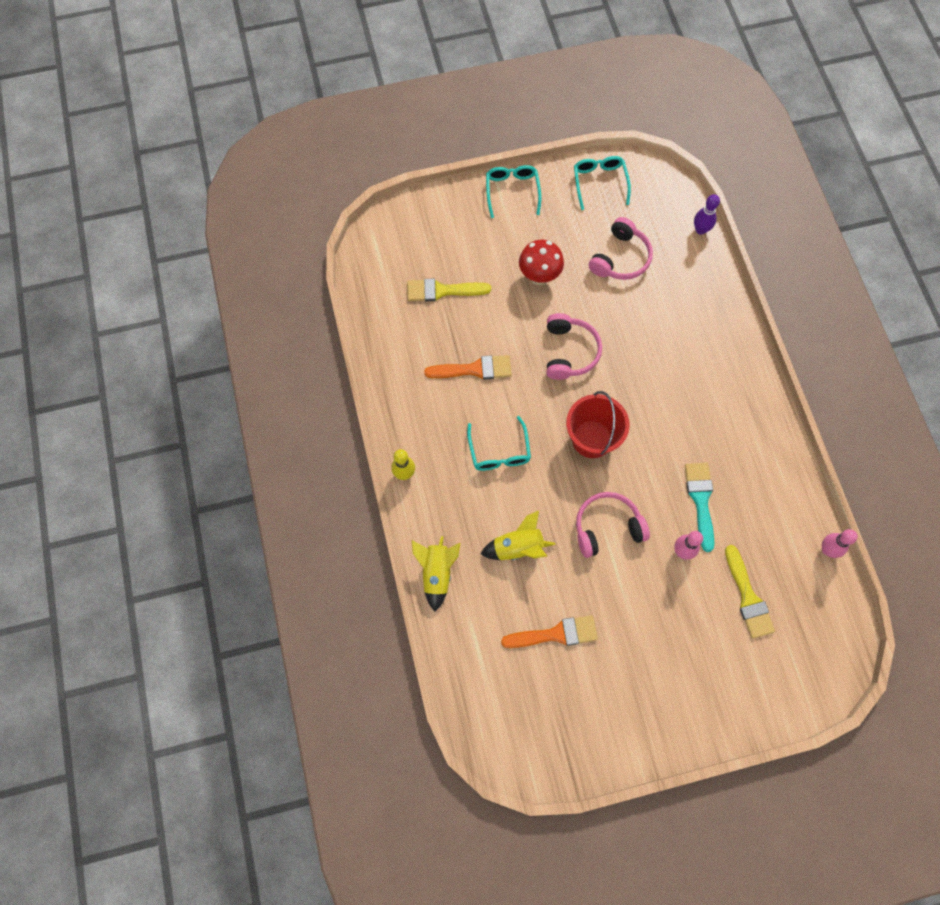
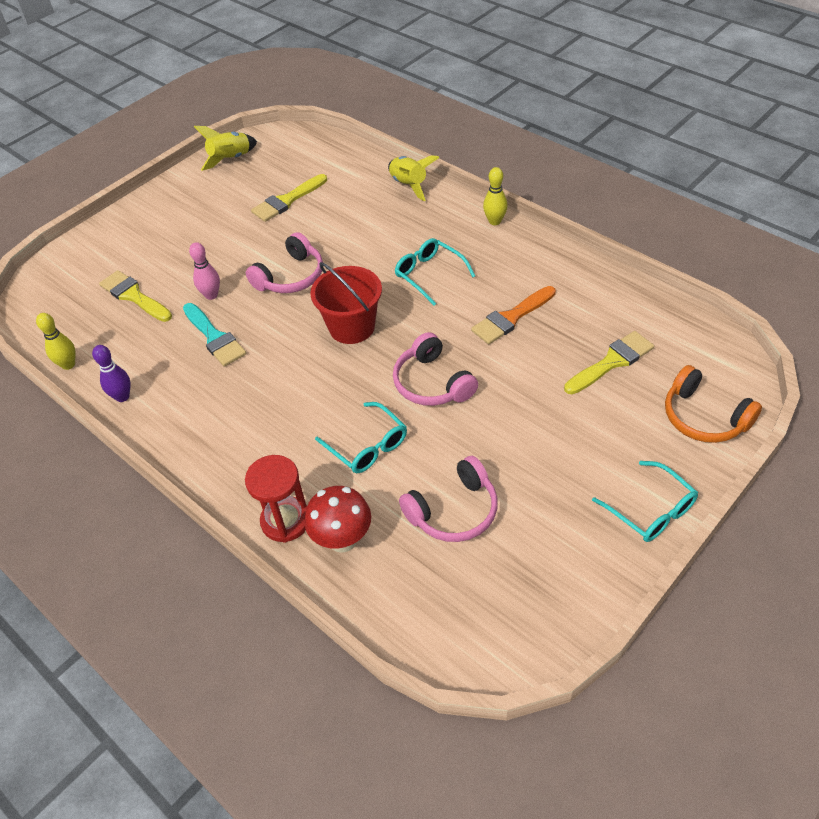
camera: 150 degrees right, 20 degrees down
(427, 221) = (704, 417): none -> orange headphones
(518, 547) = (358, 228): yellow rocket -> yellow rocket (230, 159)
(539, 276) = (528, 434): red mushroom -> red mushroom (342, 540)
(556, 634) = (287, 201): orange brush -> yellow brush
(599, 182) = (558, 594): turquoise glasses -> turquoise glasses (367, 446)
(620, 258) = (453, 511): pink headphones -> pink headphones turned 120 degrees counterclockwise
(700, 230) = (378, 612): purple bowling pin -> purple bowling pin (122, 397)
(724, 314) = (285, 521): none -> red hourglass
(827, 550) = (68, 364): pink bowling pin -> yellow bowling pin

